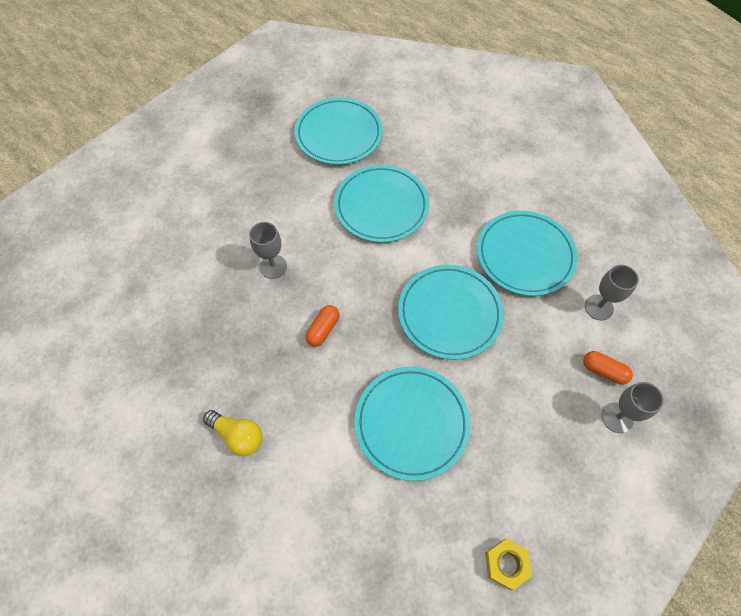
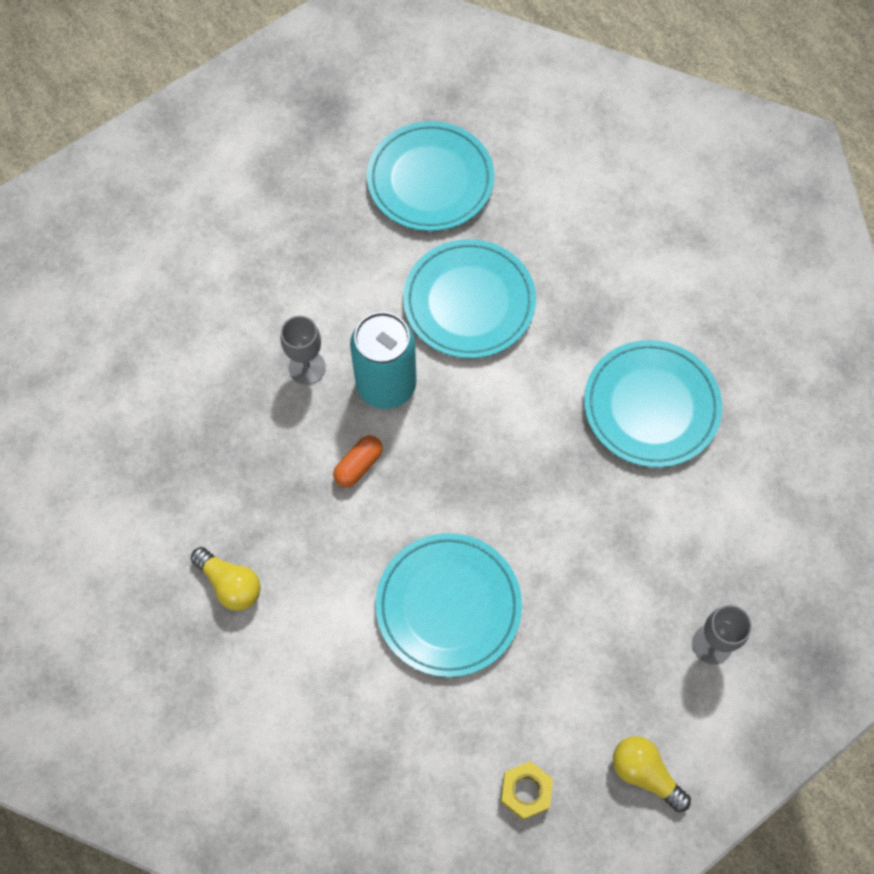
camera: 10 degrees right, 5 degrees up
(333, 270) = (386, 385): none -> turquoise can
(449, 313) = (529, 471): turquoise plate -> none
(596, 530) = (645, 773): none -> yellow light bulb
(598, 307) = (731, 496): grey goblet -> none
(603, 371) = (712, 582): orange capsule -> none

